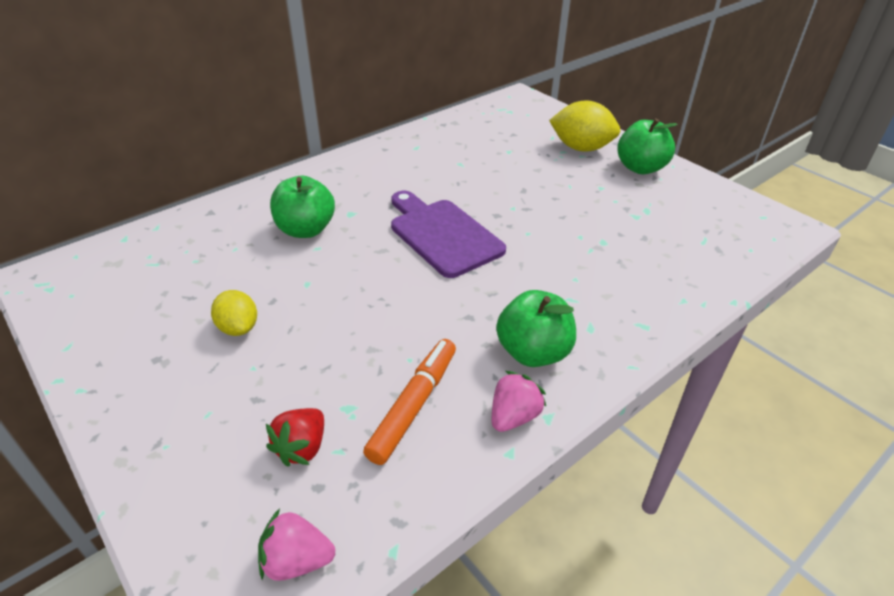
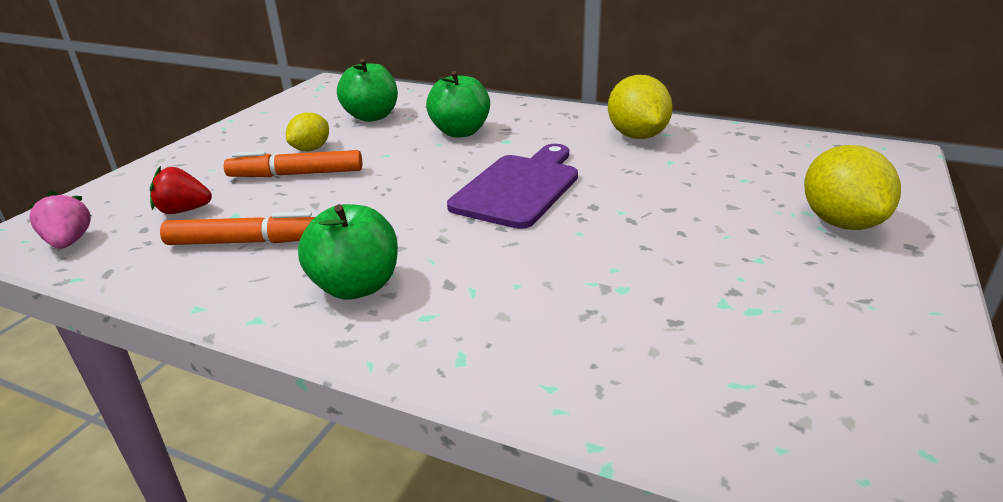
camera: 65 degrees right, 10 degrees down
(293, 349) = (296, 174): none -> orange marker
(408, 159) = (637, 136): none -> yellow lemon
(514, 416) = (249, 298): pink strawberry -> none
(640, 168) = (870, 281): green apple -> green apple (371, 117)

